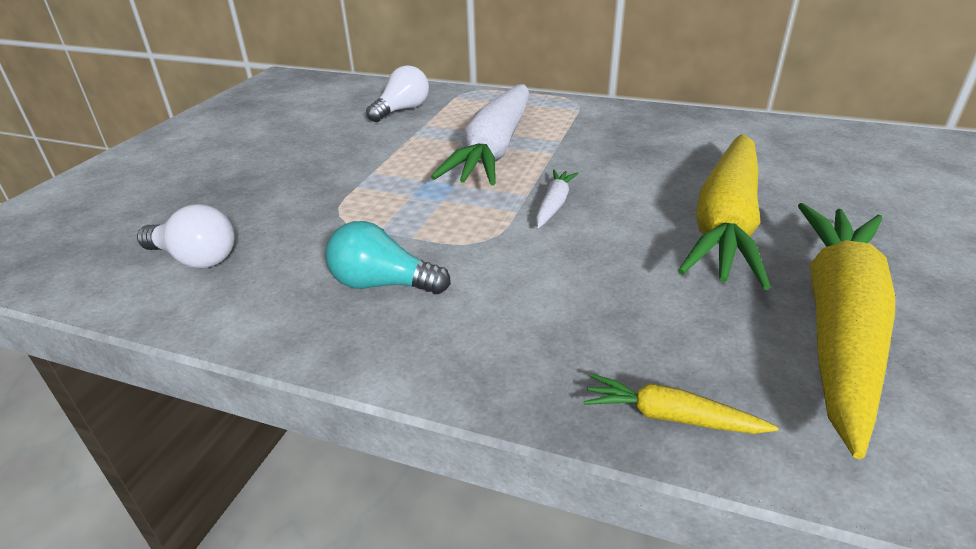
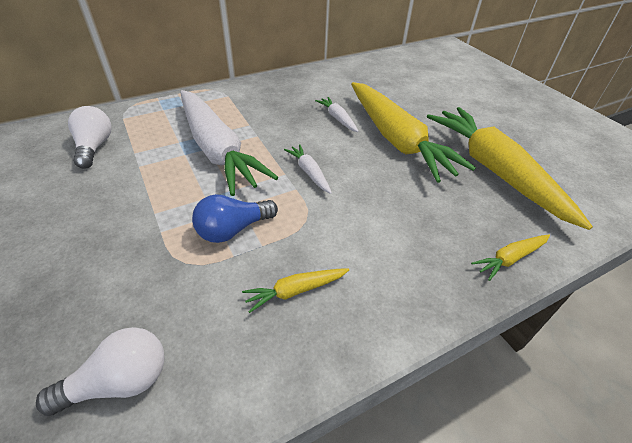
camera: 50 degrees left, 10 degrees up
(382, 284) = (296, 291): turquoise light bulb -> yellow carrot
(408, 213) = (233, 230): none -> blue light bulb
(677, 172) = (337, 118): none -> white carrot

